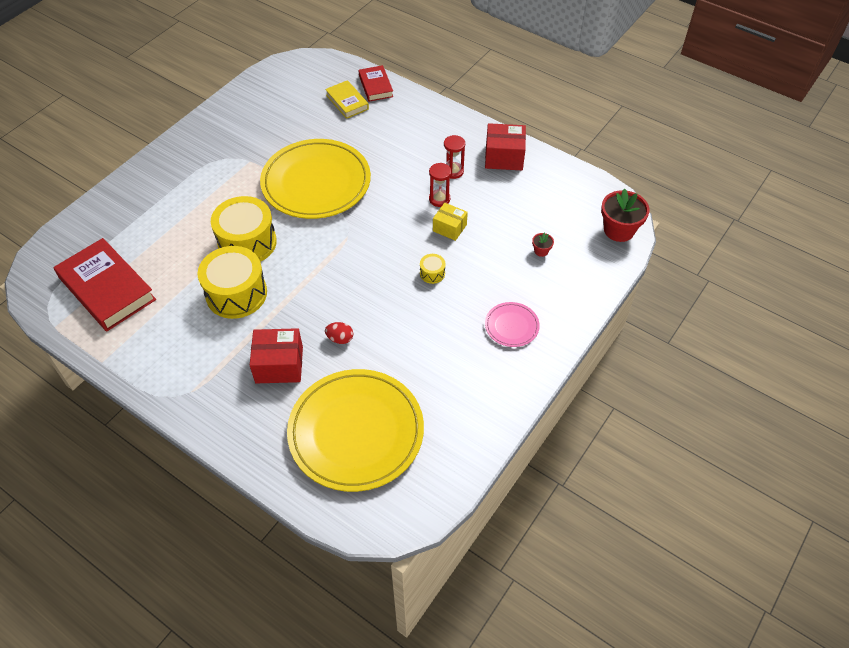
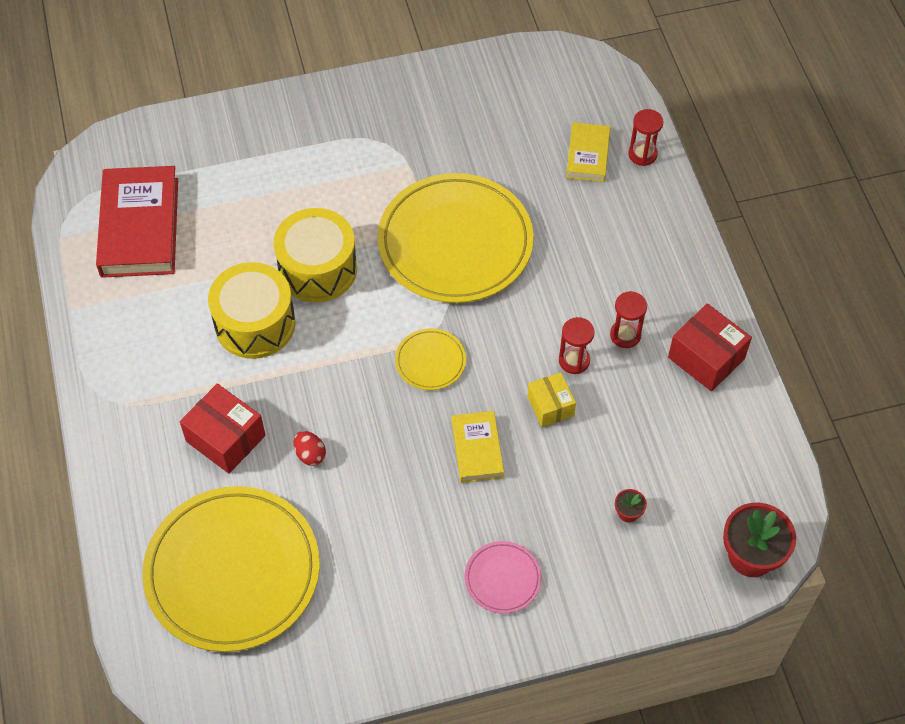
camera: 40 degrees right, 5 degrees up
(362, 248) = (430, 361): none -> yellow plate
(375, 86) = (642, 154): red book -> red hourglass
(432, 273) = (477, 449): yellow drum -> yellow book

